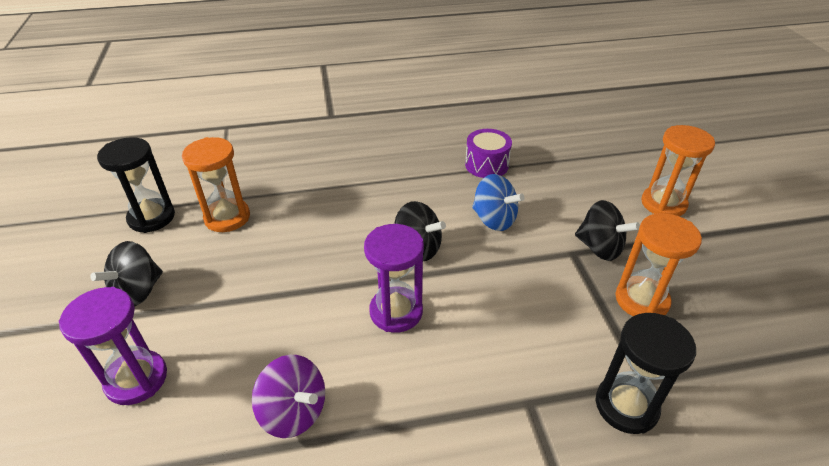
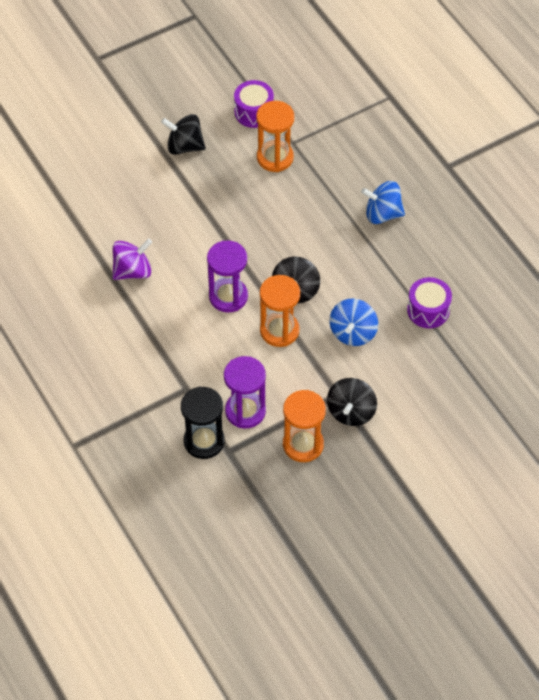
camera: 70 degrees right, 15 degrees up
(136, 379) = (123, 184): purple hourglass -> purple hourglass (245, 411)
(151, 217) = (254, 112): black hourglass -> purple drum
(294, 412) = (132, 271): purple spinning top -> purple spinning top turned 135 degrees counterclockwise
(357, 164) = (382, 214): none -> blue spinning top
(663, 204) = (433, 455): orange hourglass -> orange hourglass (279, 330)

